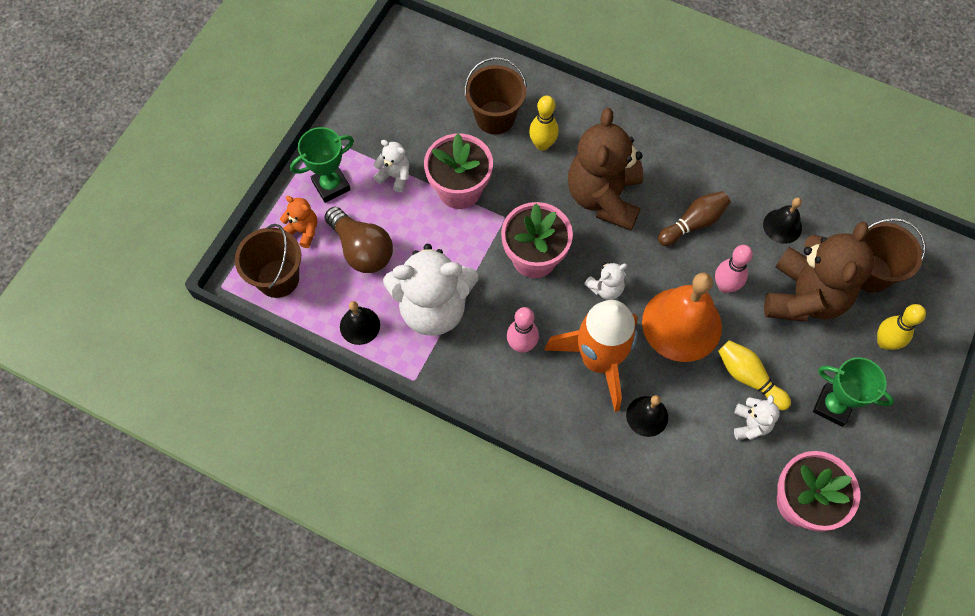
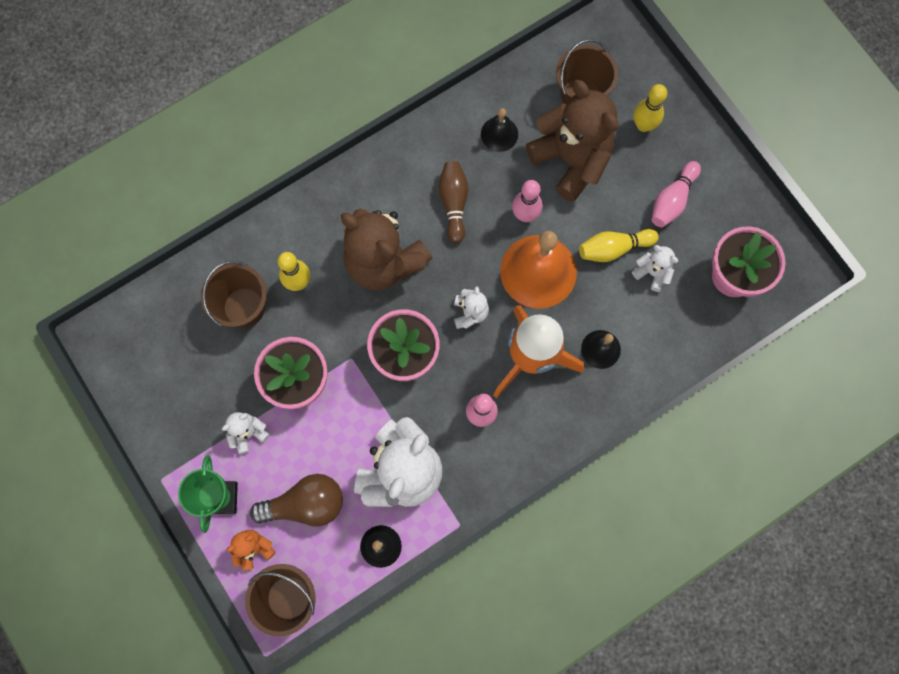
camera: 60 degrees left, 10 degrees up
(833, 406) = (672, 200): green trophy -> pink bowling pin

